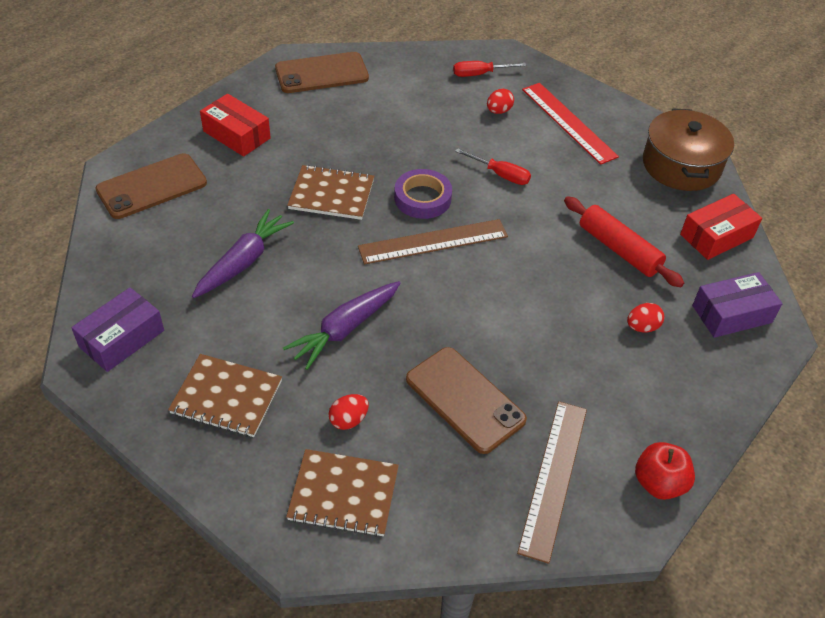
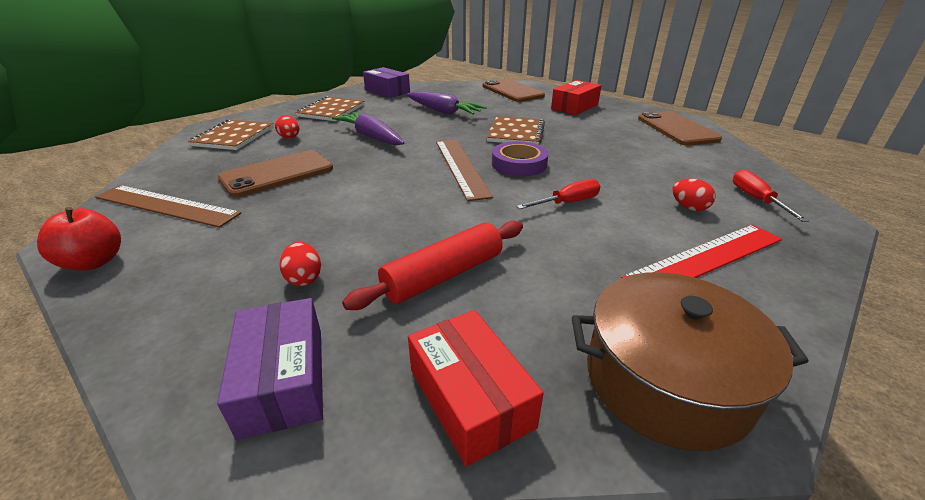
camera: 95 degrees right, 15 degrees down
(500, 175) = (567, 203): red screwdriver -> red screwdriver turned 150 degrees counterclockwise

